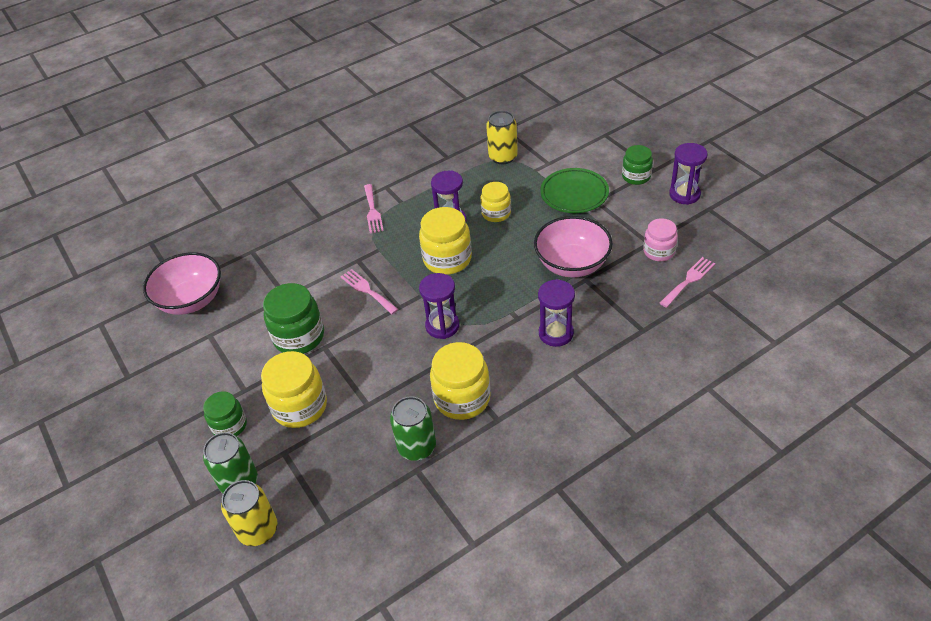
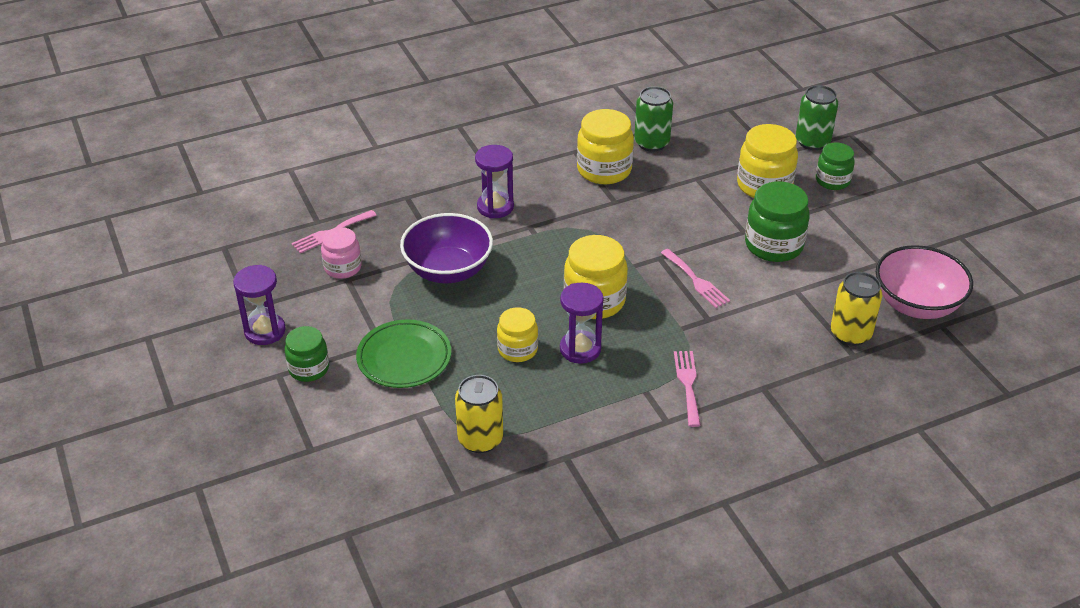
camera: 175 degrees left, 5 degrees down
(258, 530) = (789, 112): yellow can -> yellow can (850, 334)
(442, 326) = (613, 231): purple hourglass -> none
(572, 264) = (448, 270): pink bowl -> purple bowl

